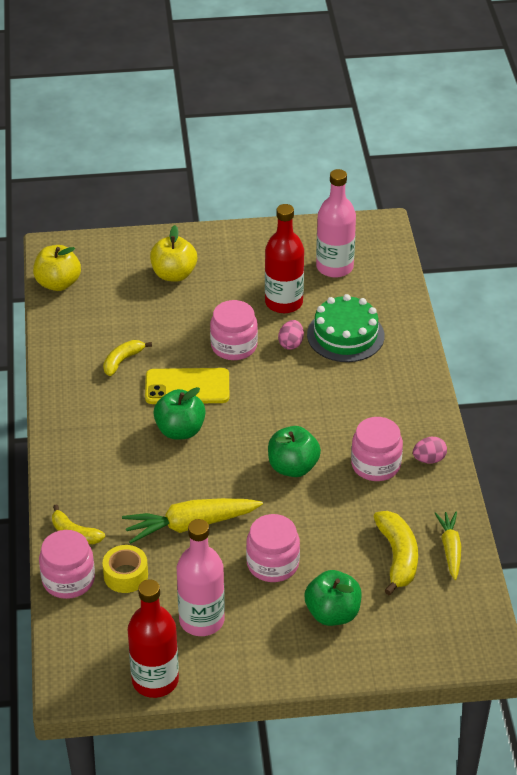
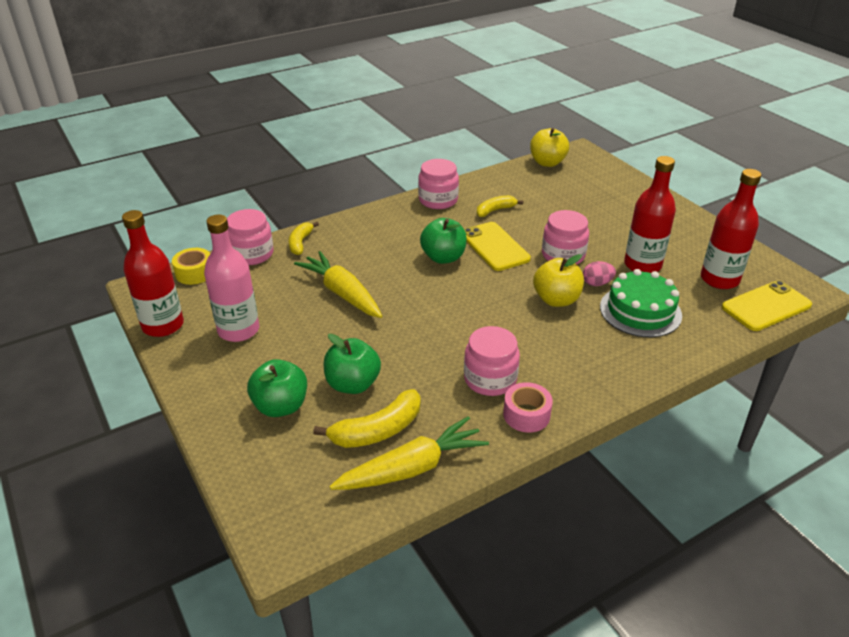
camera: 65 degrees right, 5 degrees down
(122, 361) = (495, 210): yellow banana -> yellow banana turned 45 degrees counterclockwise
(126, 575) = (269, 278): yellow tape -> yellow tape (194, 273)
(174, 274) = (612, 204): yellow apple -> yellow apple (556, 300)
(272, 564) = (323, 351): pink jar -> pink jar (438, 200)
(293, 467) = (447, 328): green apple -> green apple (353, 384)
(334, 267) = (719, 279): pink bottle -> red bottle
(385, 260) = (766, 306): none -> yellow phone
(429, 459) = (526, 415): pink egg -> pink tape
(450, 549) = (412, 468): yellow carrot -> yellow carrot, size x1.62

